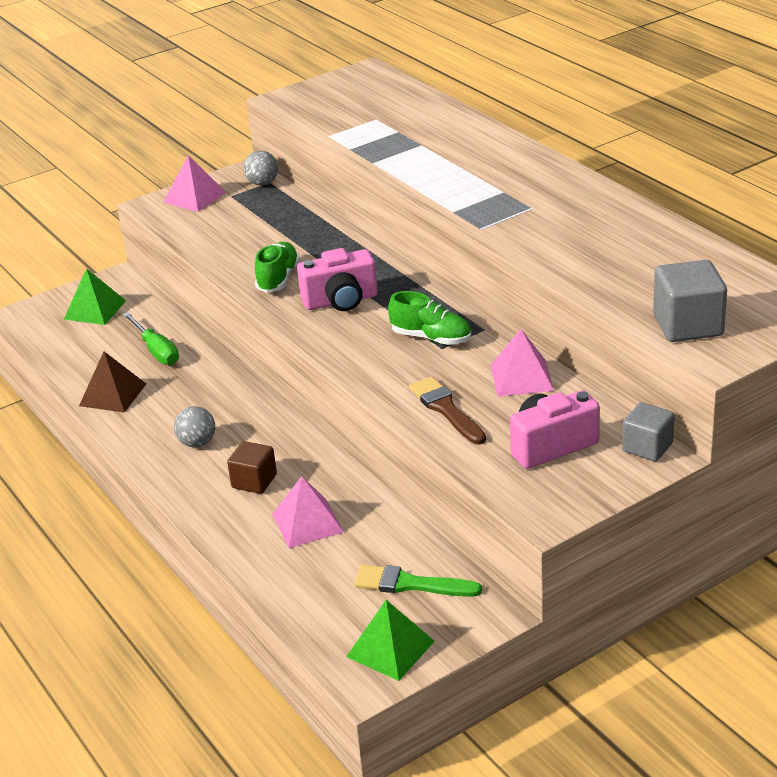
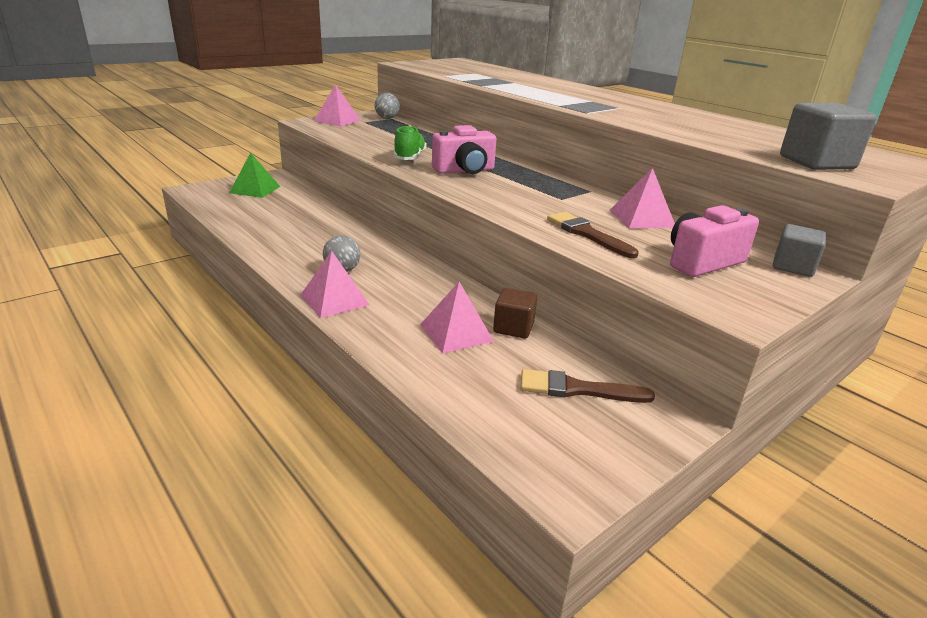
camera: 10 degrees left, 5 degrees down
(113, 394) = (266, 236): brown pyramid -> none
(156, 351) = (304, 213): green screwdriver -> none
(187, 485) = (334, 300): none -> pink pyramid
(254, 481) = (398, 299): brown cube -> brown cube (513, 328)
(390, 649) = (582, 456): green pyramid -> none
(410, 584) = (577, 389): green brush -> brown brush
(431, 338) = (549, 193): green shoe -> none

